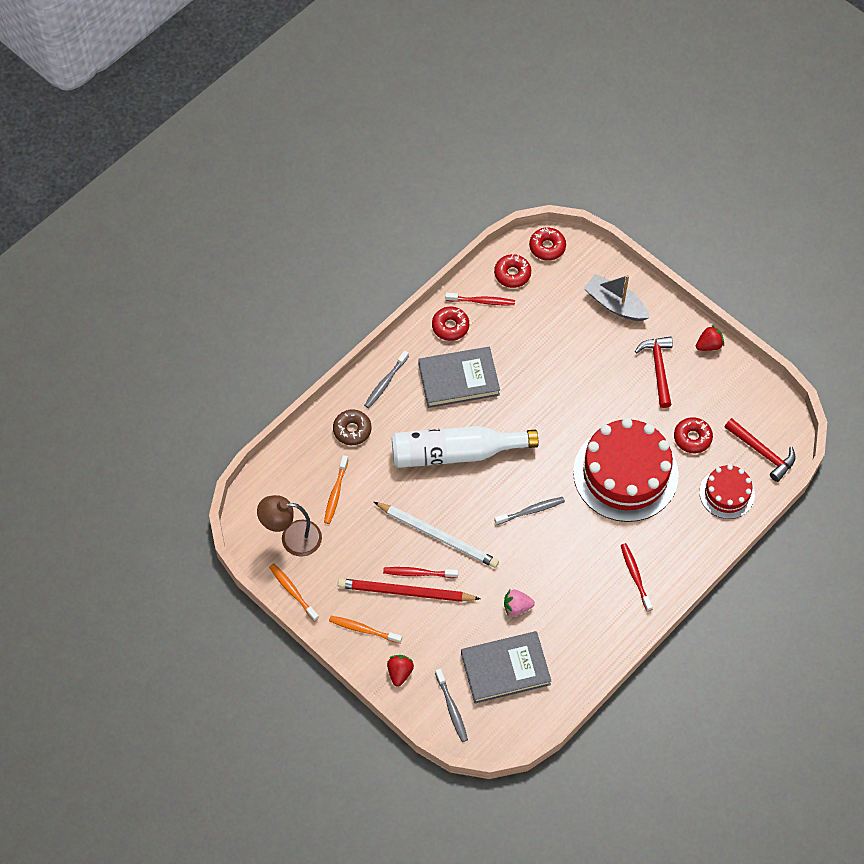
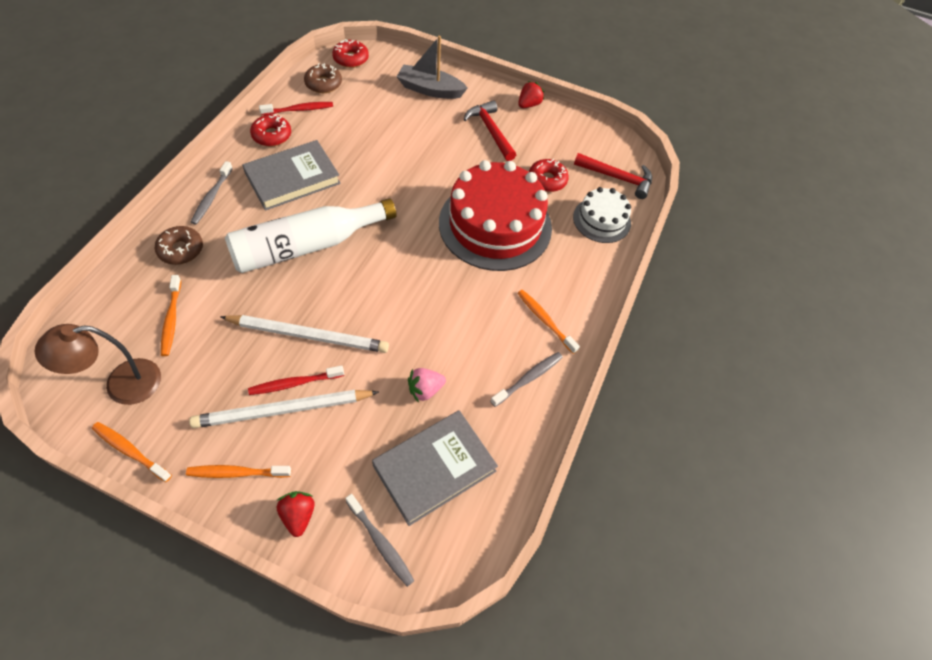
camera: 25 degrees left, 5 degrees down
(405, 592) = (283, 410): red pencil -> white pencil
(512, 274) = (323, 84): red donut -> brown donut
(531, 511) = (408, 283): grey toothbrush -> grey toothbrush (528, 378)
(635, 576) = (545, 320): red toothbrush -> orange toothbrush
(727, 493) = (601, 220): red cake -> white cake

